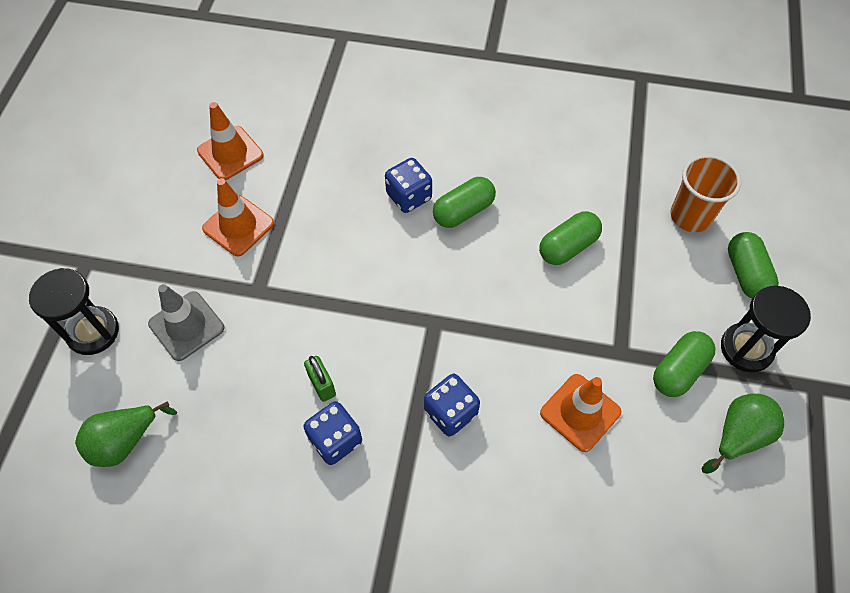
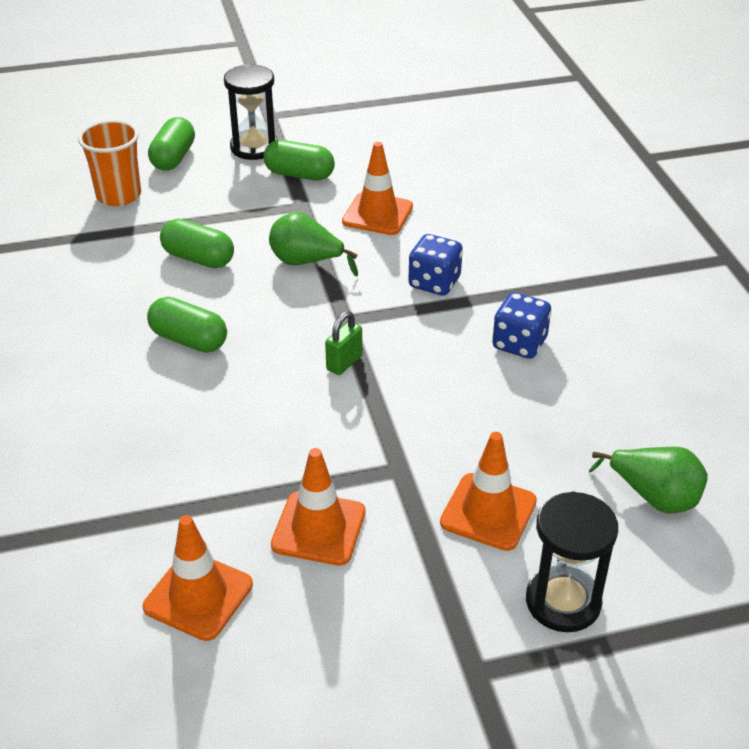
camera: 115 degrees left, 20 degrees down
(186, 326) = (488, 512): grey traffic cone -> orange traffic cone
(322, 385) = (472, 373): green padlock -> green padlock (344, 363)
(409, 196) = (189, 389): blue dice -> none
(738, 435) = (339, 140): green pear -> green pear (306, 262)
(746, 274) = (173, 158): green capsule -> green capsule turned 45 degrees counterclockwise

